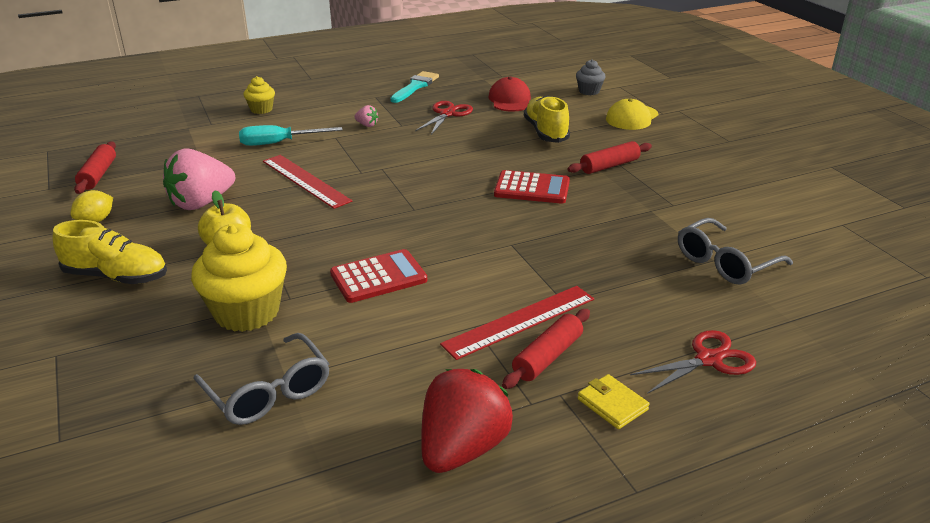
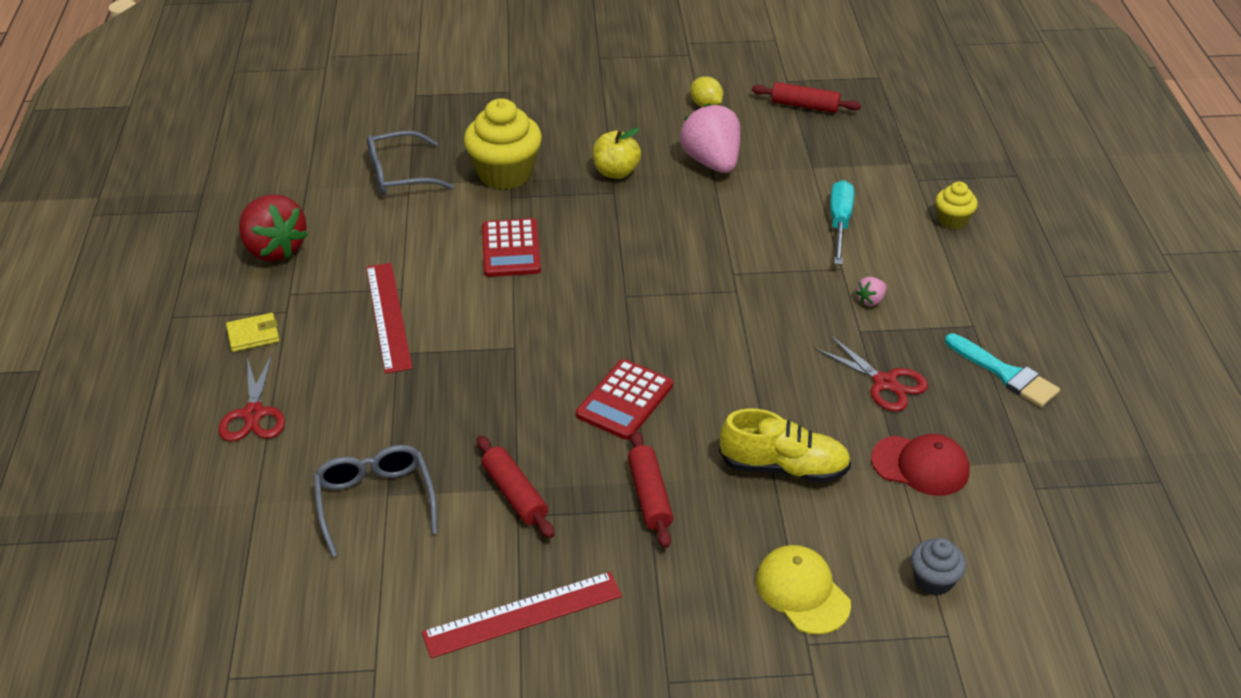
camera: 110 degrees right, 10 degrees up
(116, 276) = (600, 115): yellow shoe -> none
(305, 181) = (730, 231): red ruler -> red ruler (522, 614)
(547, 357) = (332, 318): red rolling pin -> red rolling pin (515, 494)

